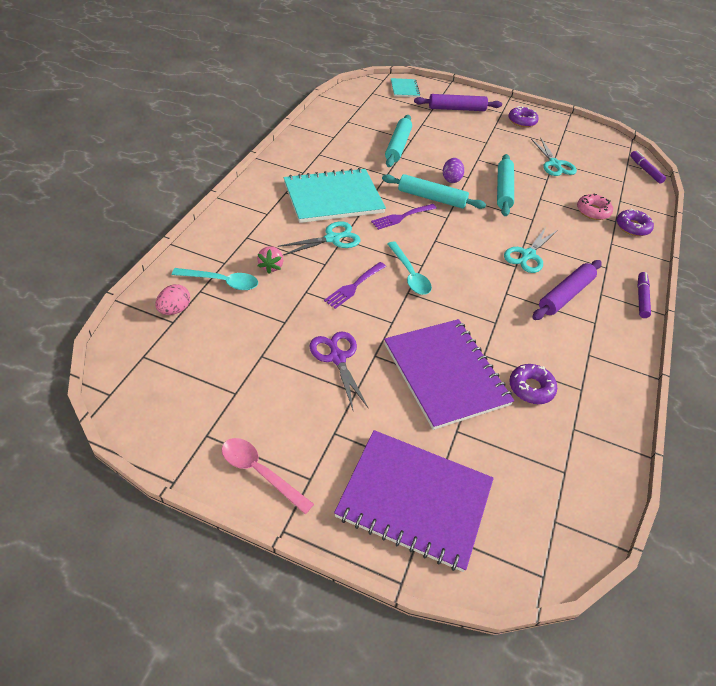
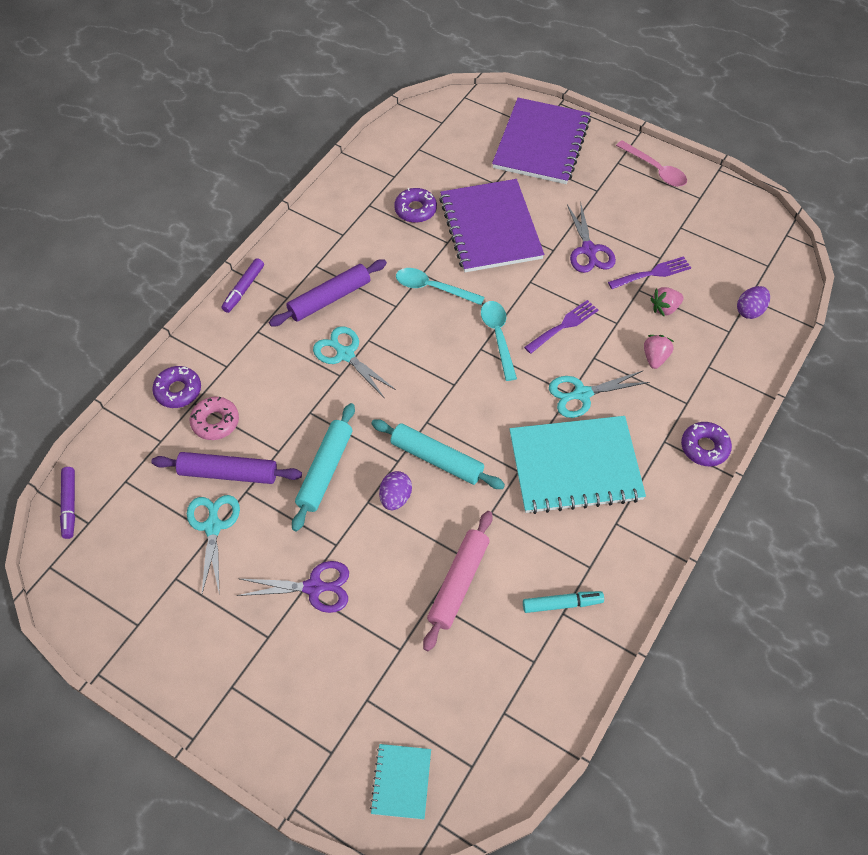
camera: 165 degrees left, 10 degrees up
(175, 310) = (750, 311): pink egg -> purple egg
(222, 282) = (707, 340): turquoise spoon -> turquoise spoon (432, 288)
(259, 306) = (665, 308): none -> pink strawberry
(334, 140) = (562, 604): none -> turquoise marker
(398, 146) = (458, 583): turquoise rolling pin -> pink rolling pin
(401, 217) = (487, 425): purple fork -> purple fork (652, 273)
(414, 499) = (541, 143): purple notebook -> purple notebook turned 75 degrees clockwise
(456, 109) = (317, 700): purple rolling pin -> purple rolling pin (228, 473)
(480, 143) = (314, 587): none -> purple scissors
(522, 121) = (206, 654): purple donut -> purple donut (704, 447)
(528, 255) = (345, 354): turquoise scissors -> turquoise scissors turned 90 degrees counterclockwise

